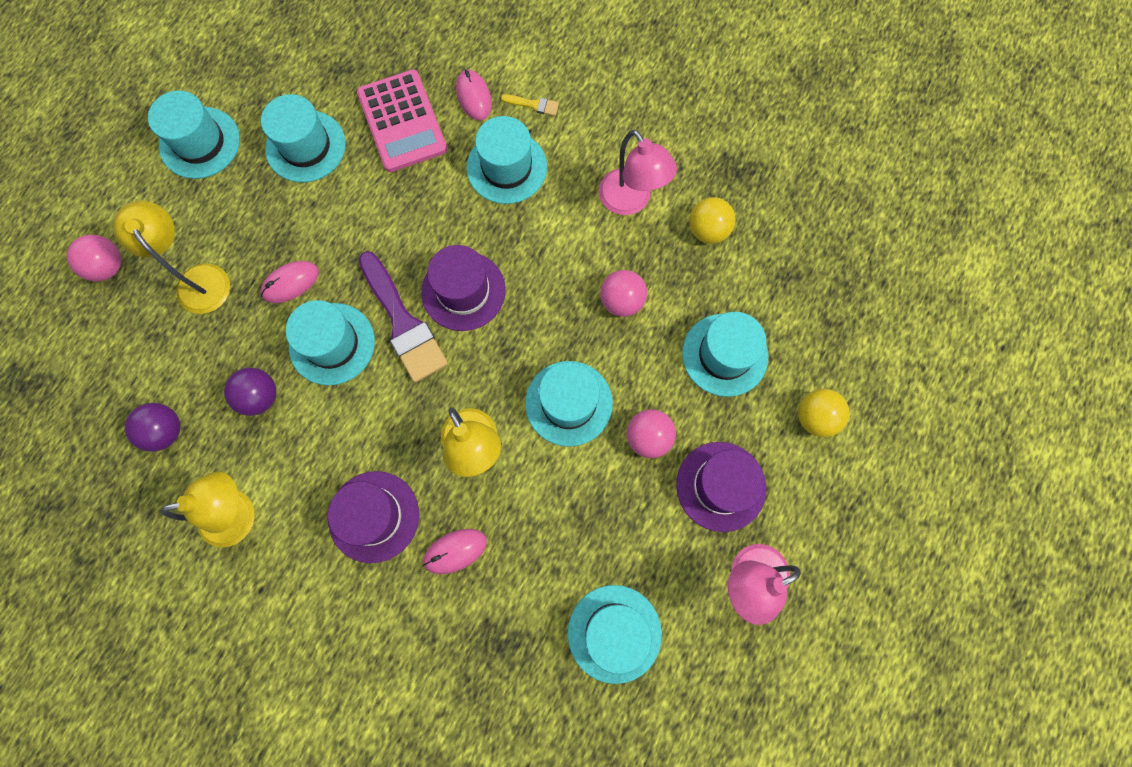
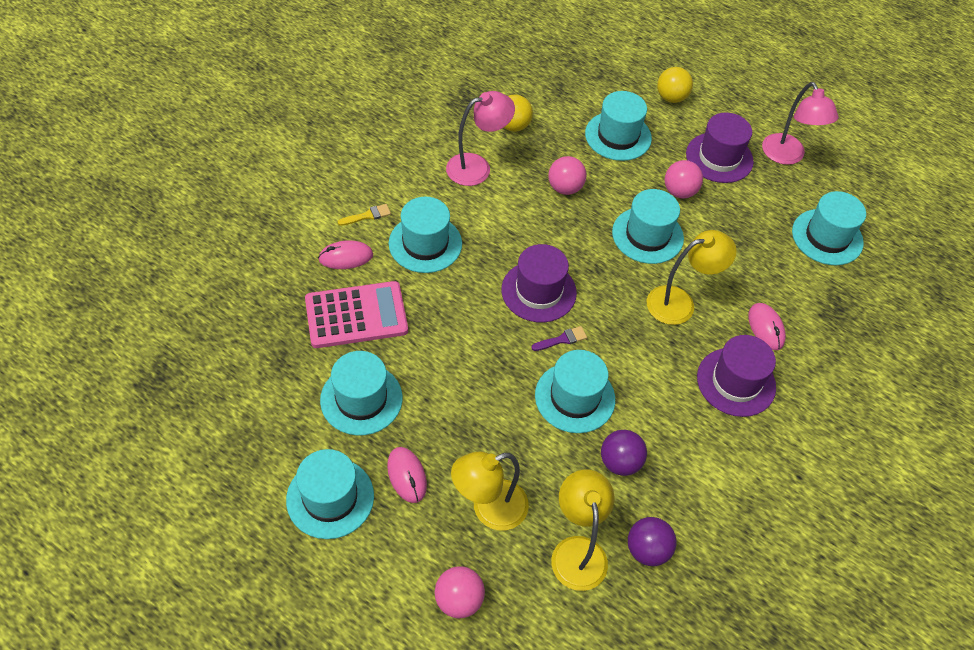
camera: 85 degrees left, 20 degrees down
(239, 514) = (731, 488): yellow lamp -> yellow lamp (577, 550)
(290, 283) = (508, 426): pink mouse -> pink mouse (407, 475)
(403, 323) = (562, 339): purple brush -> purple brush, size x0.43
(533, 105) = (367, 215): yellow brush -> yellow brush turned 45 degrees clockwise

